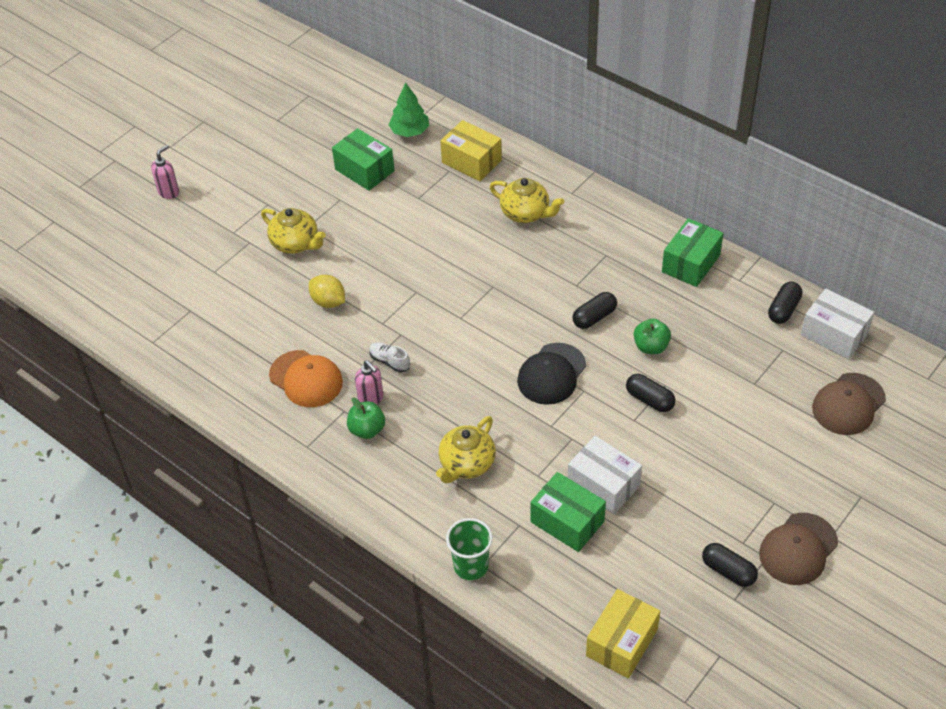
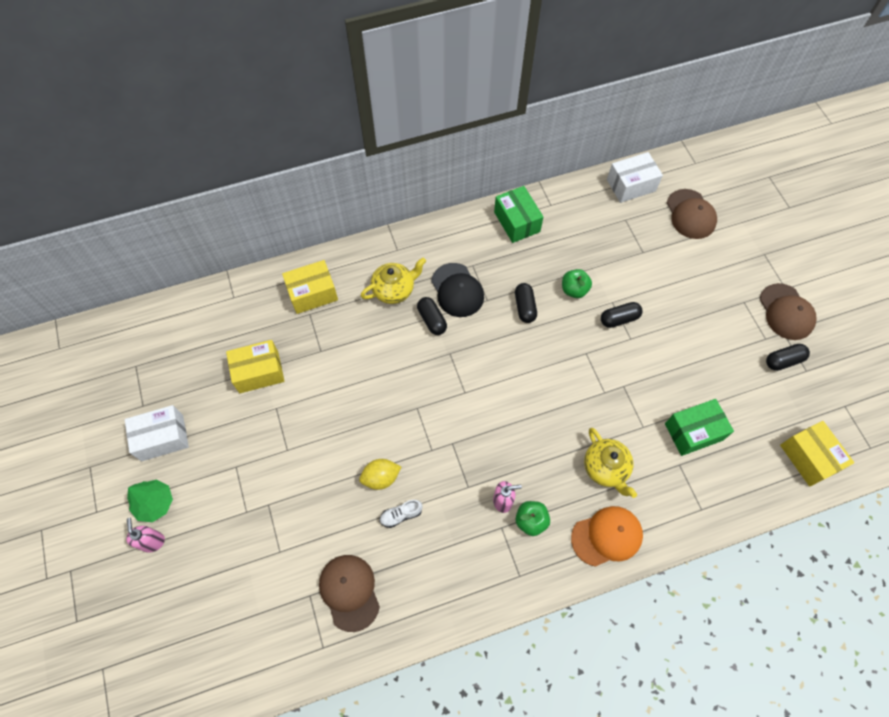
camera: 60 degrees left, 15 degrees up
(210, 334) = (349, 592): none -> brown cap
(296, 243) = (298, 468): yellow teapot -> none
(306, 379) = (450, 539): orange cap -> orange cap (607, 536)
(364, 170) = (259, 372): green box -> yellow box
(389, 361) = (474, 466): white shoe -> white shoe (401, 515)
(409, 131) = (244, 316): green tree -> green tree (155, 503)
(471, 566) = (698, 518): green cup -> none
(551, 374) = (558, 364): black cap -> black cap (457, 290)
(603, 485) = (675, 391): white box -> white box (162, 438)
(783, 309) = (592, 198): black capsule -> black capsule (432, 320)

